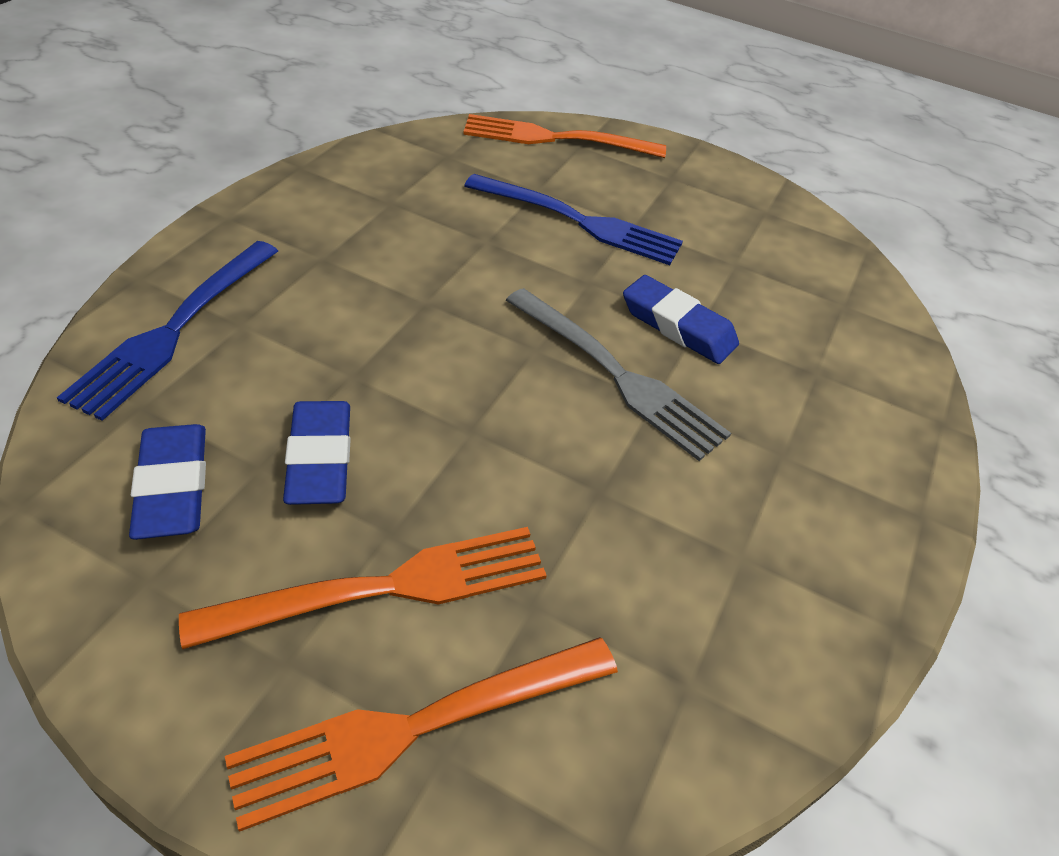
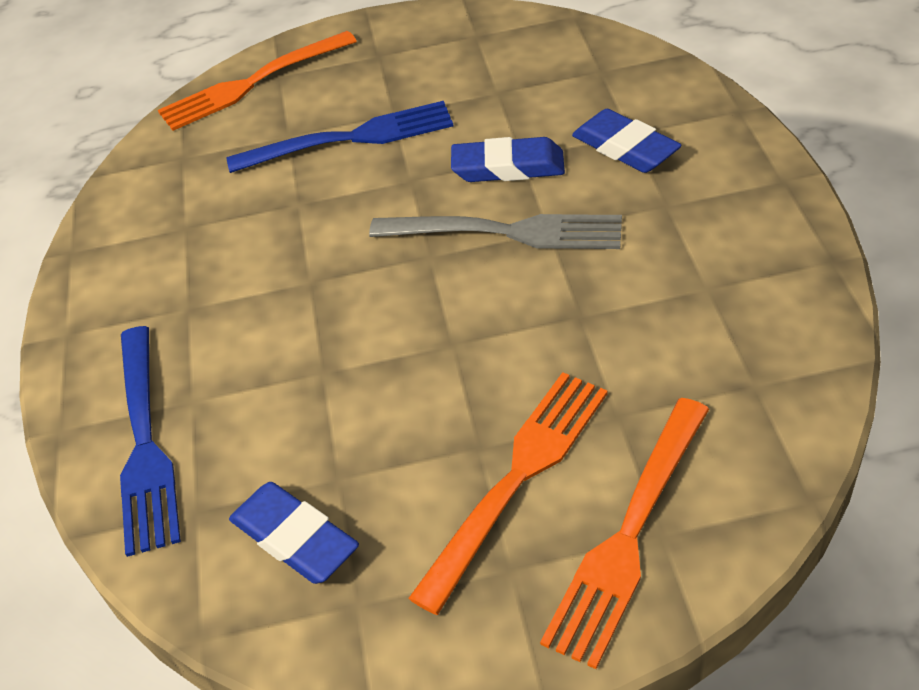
camera: 25 degrees left, 0 degrees up
(320, 458) = (373, 440): blue eraser -> blue eraser (625, 148)

